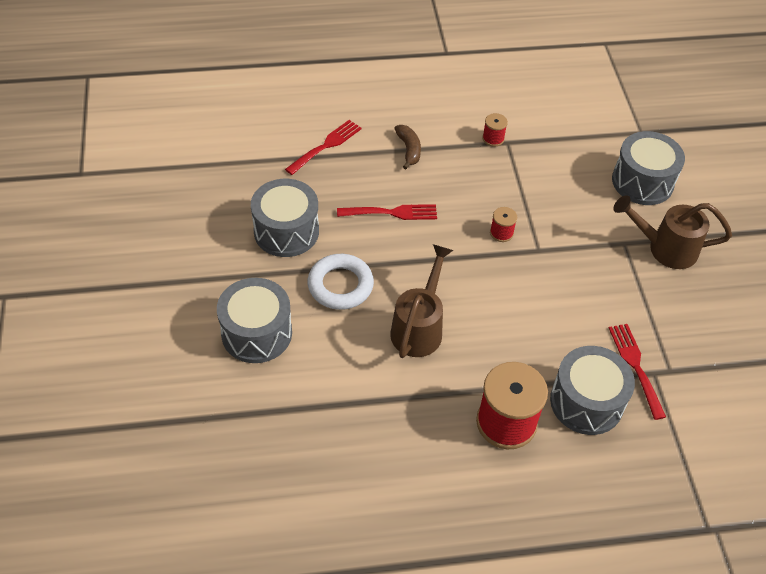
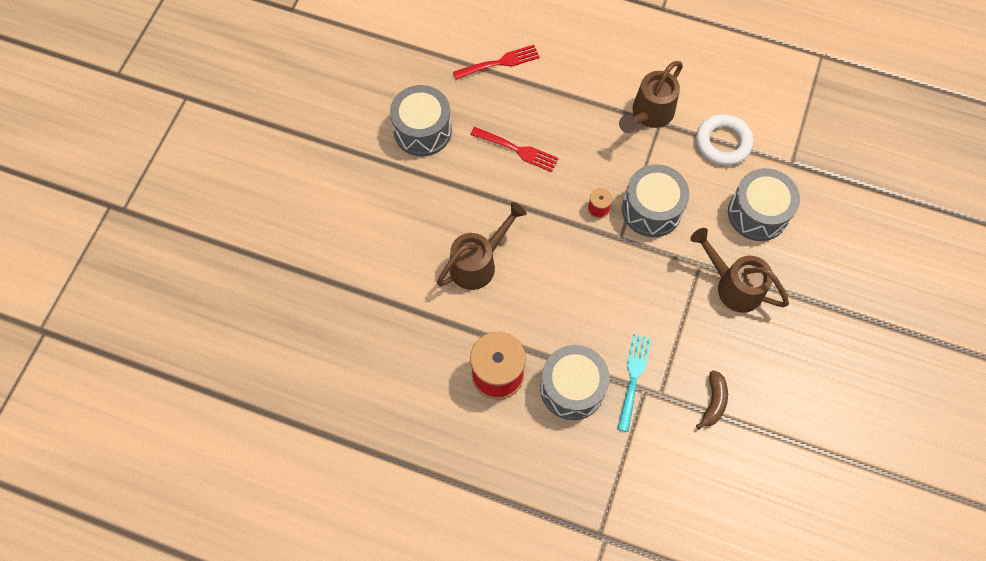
camera: 30 degrees right, 15 degrees up
(256, 333) = (351, 211): grey drum -> grey drum (651, 209)
(340, 285) = (438, 198): white ring -> white ring (723, 143)
(409, 150) = (568, 95): brown banana -> brown banana (713, 402)
(493, 138) = (649, 114): red spool -> brown watering can
(635, 366) = (633, 377): red fork -> turquoise fork

